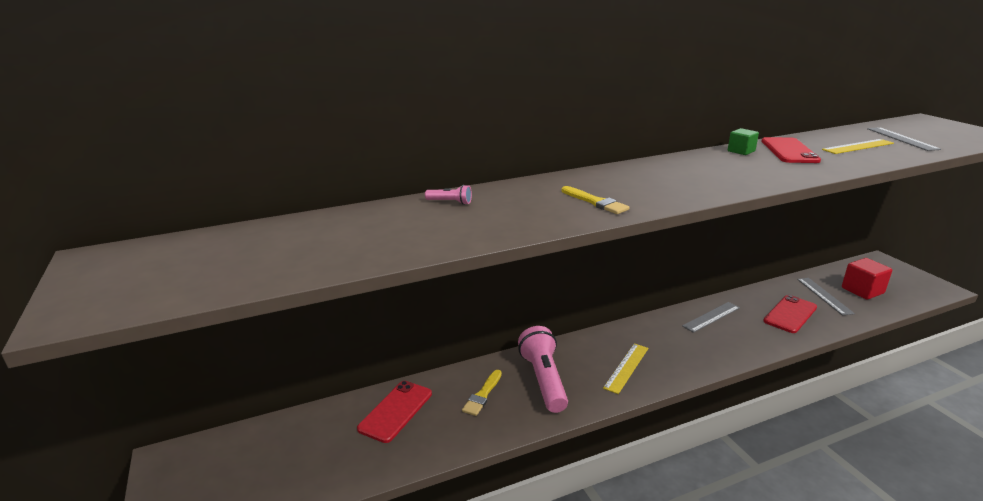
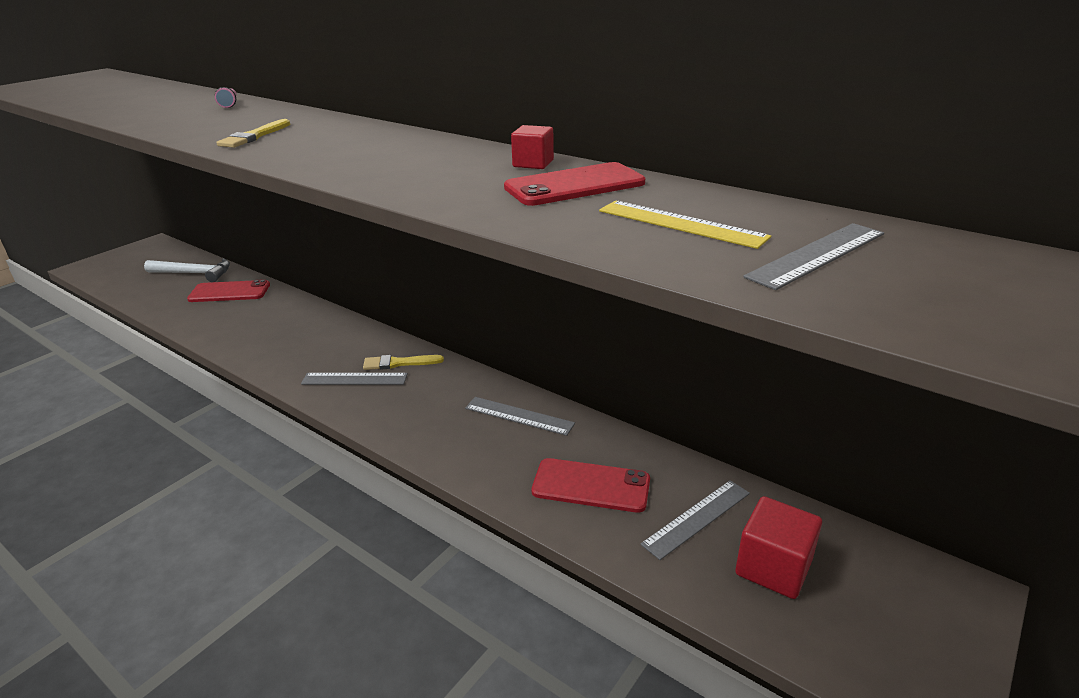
camera: 60 degrees right, 5 degrees up
(314, 431) = (194, 273): none -> white hammer
(482, 395) = (267, 319): yellow brush -> yellow brush (399, 363)
(543, 380) = (306, 340): pink flashlight -> none
(626, 367) = (354, 379): yellow ruler -> grey ruler
(741, 151) = (533, 163): green cube -> red cube

